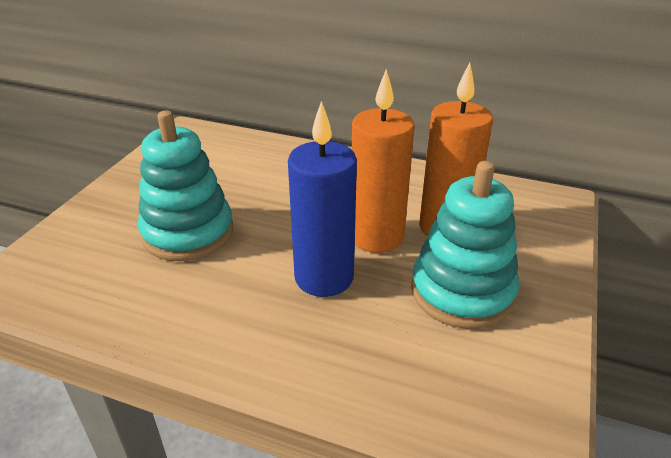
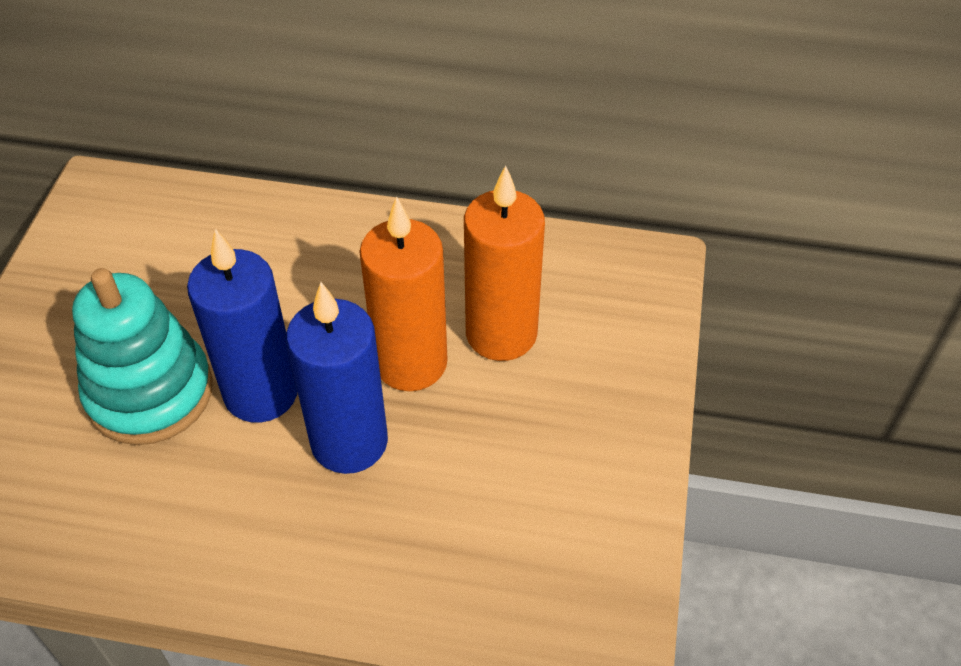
camera: 10 degrees left, 15 degrees up
(265, 241) = (261, 393): none -> blue candle
(462, 292) = (527, 438): turquoise stacking toy -> none

